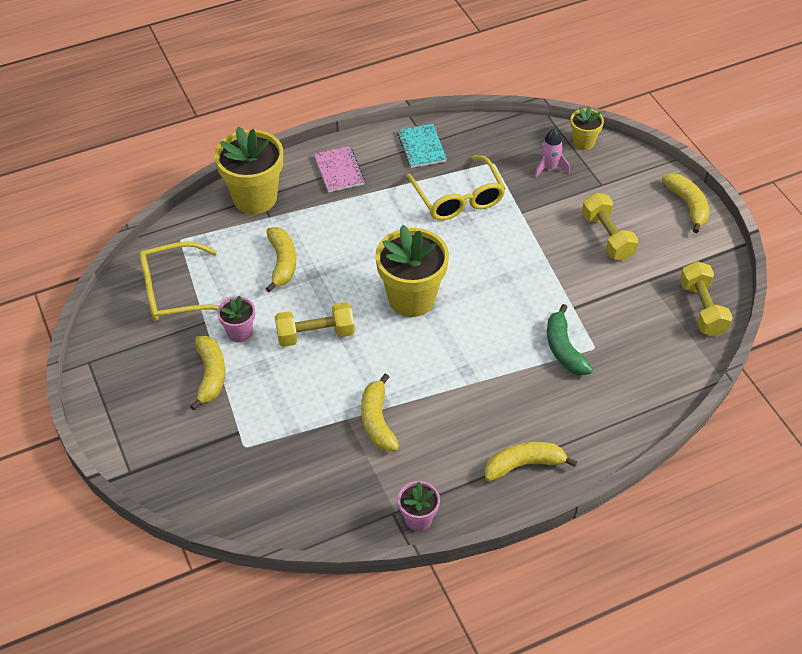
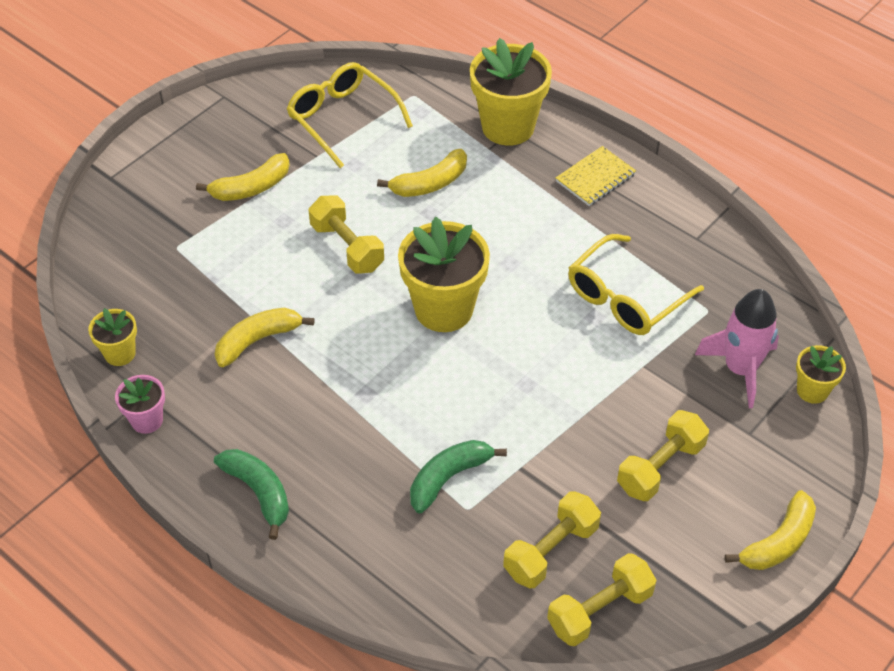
camera: 65 degrees right, 0 degrees up
(239, 332) = (317, 187): pink flower pot -> none
(338, 519) = (120, 353): none -> yellow flower pot
(339, 171) = (595, 178): pink notebook -> yellow notebook
(421, 147) = (684, 235): turquoise notebook -> none
(523, 464) = (259, 492): yellow banana -> green banana
(549, 167) = (740, 369): pink rocket -> pink rocket, size x1.66
(647, 316) = (551, 551): none -> yellow dumbbell

